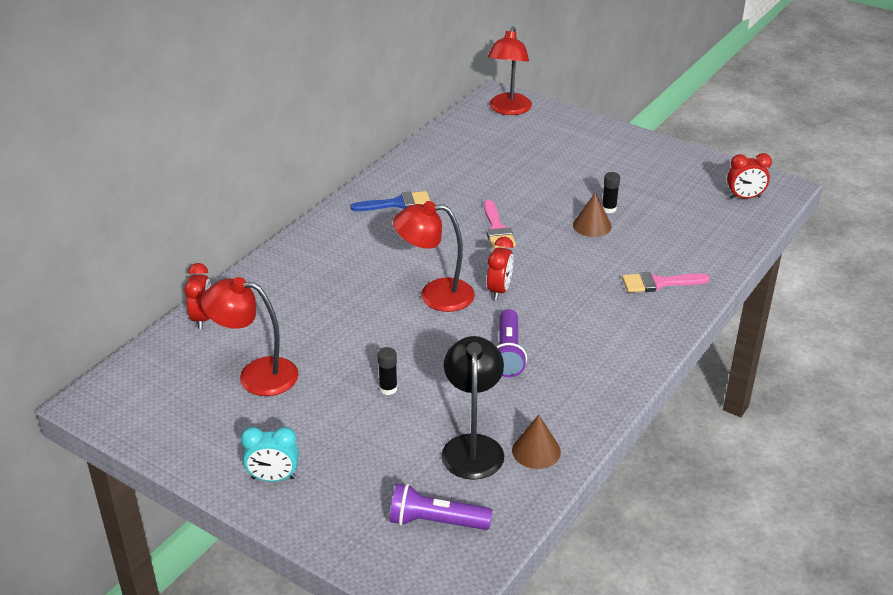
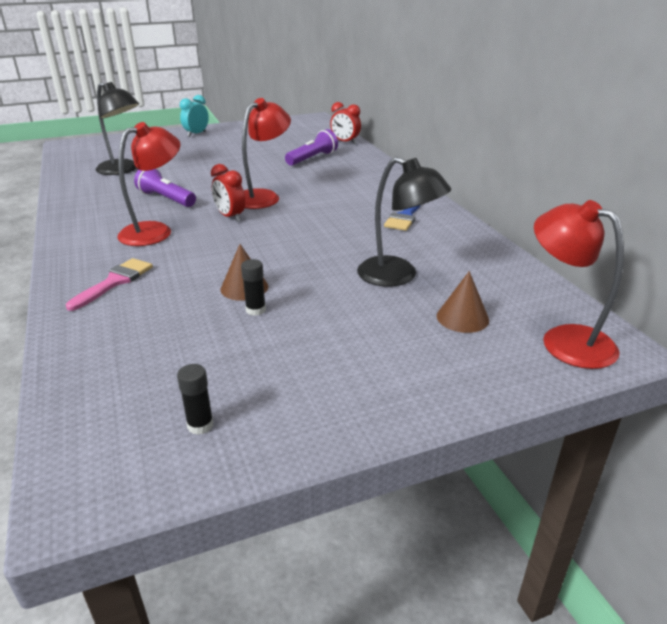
camera: 125 degrees right, 5 degrees down
(256, 375) = (274, 143): red lamp -> red lamp (155, 231)
(388, 389) = (204, 164): black glue stick -> black glue stick (200, 425)
(436, 521) = (102, 152): purple flashlight -> purple flashlight (312, 158)
(497, 229) = (308, 242): pink brush -> none
(502, 175) = (398, 276): none -> black lamp
(536, 451) = (84, 182): brown cone -> brown cone (462, 317)
(744, 197) = (120, 432): red clock -> none

